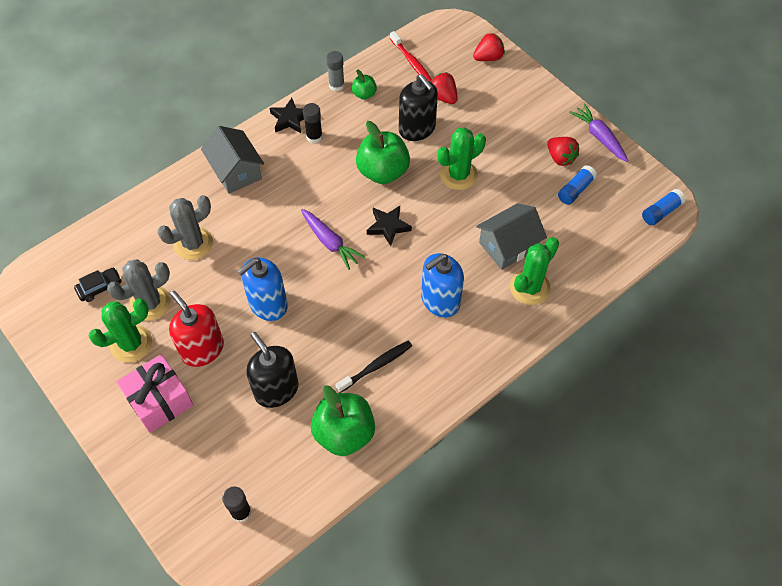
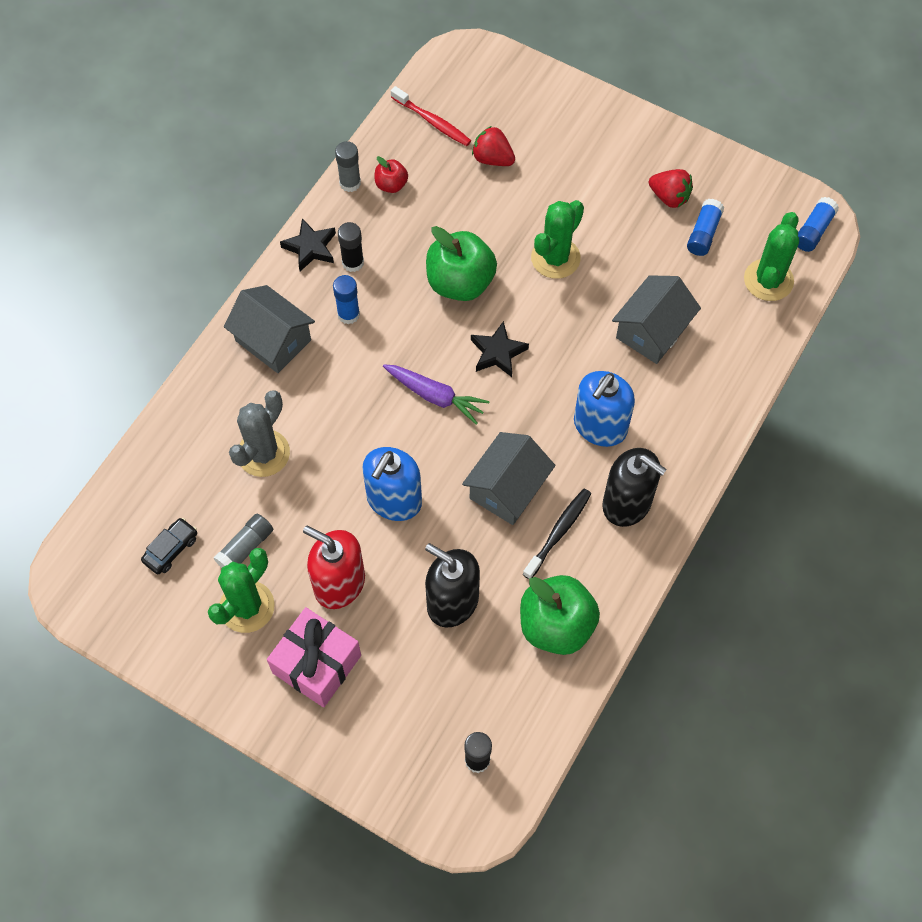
camera: 20 degrees left, 5 degrees up
(150, 303) = (245, 548): grey cactus -> grey glue stick
(295, 170) = (348, 314): none -> blue glue stick
(353, 323) = (507, 488): none -> grey house
(364, 94) = (391, 185): green apple -> red apple
(417, 129) = (478, 212): black soap dispenser -> black soap dispenser (627, 503)
(488, 57) = (527, 87): red strawberry -> none
(530, 287) = (698, 375): green cactus -> green cactus (768, 280)
(599, 137) = (705, 155): purple carrot -> none

